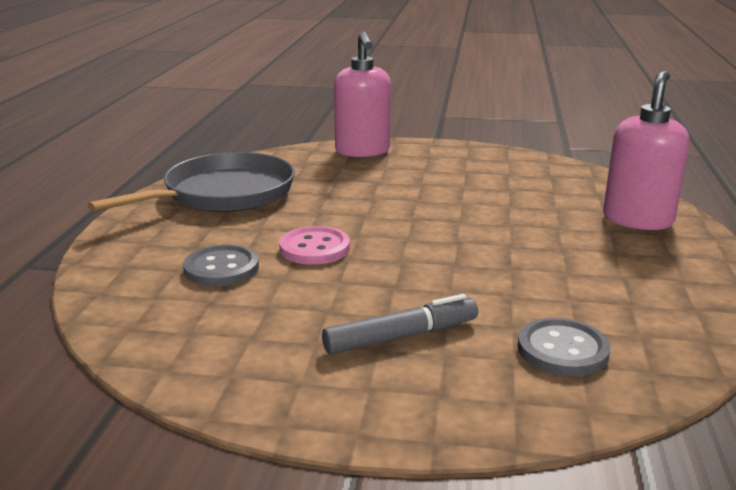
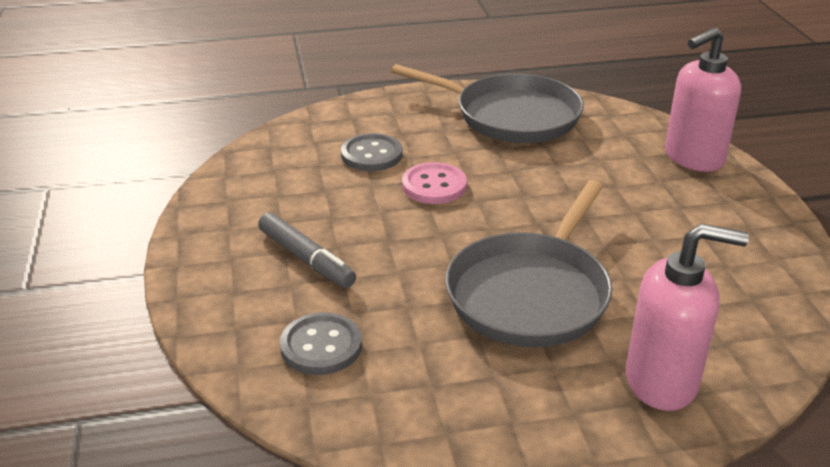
camera: 70 degrees right, 10 degrees up
(515, 240) = (531, 294): none -> grey pan

